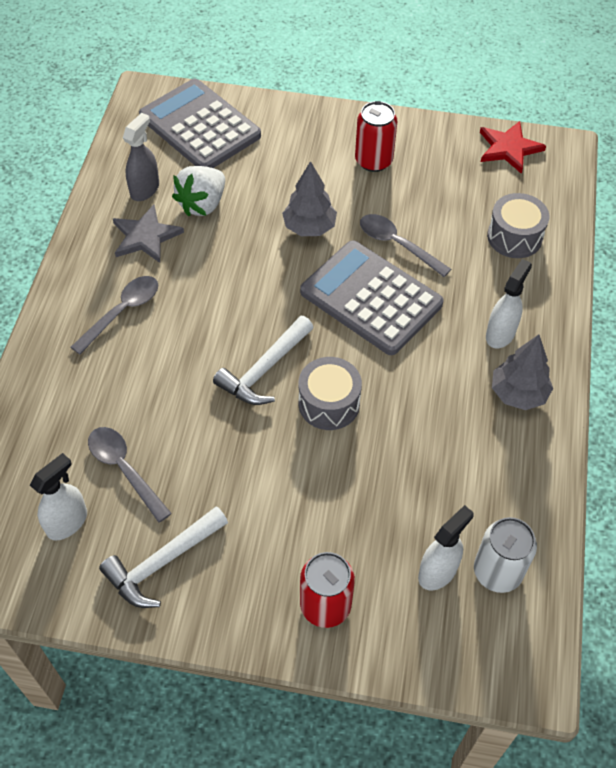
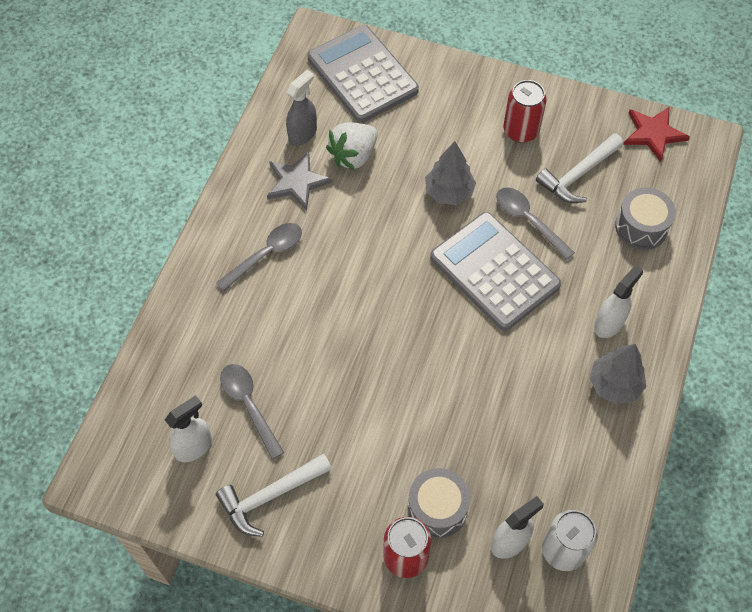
camera: 10 degrees right, 5 degrees up
(264, 369) = (386, 328): white hammer -> white hammer (578, 175)
(329, 403) = (439, 369): grey drum -> grey drum (437, 509)

